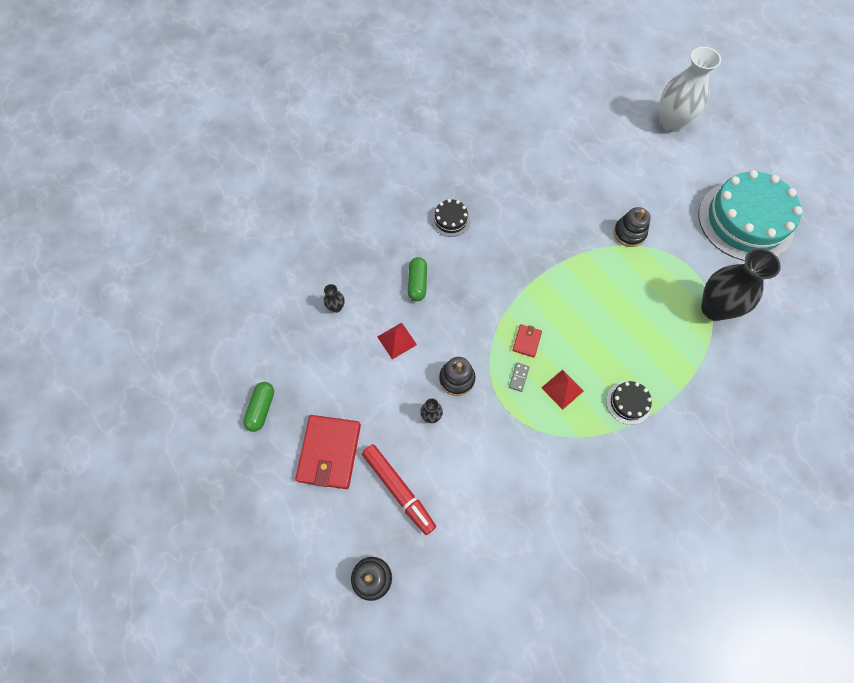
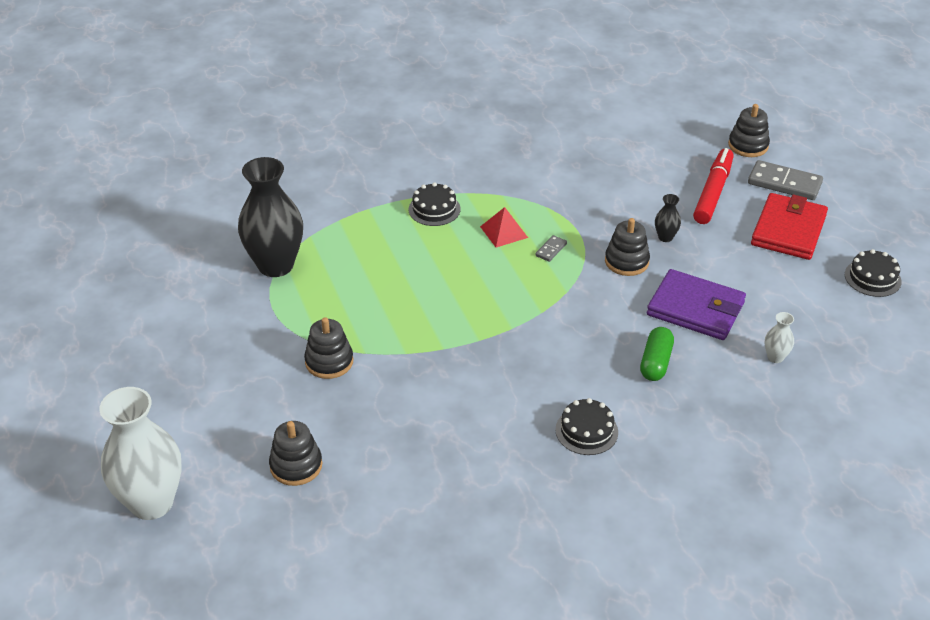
camera: 165 degrees left, 25 degrees down
(261, 409) = (872, 278): green capsule -> black cake
(334, 522) = (784, 183): none -> grey domino
(336, 307) = (775, 357): black vase -> white vase
(396, 340) = (695, 309): red pyramid -> purple wallet
(398, 489) = (713, 192): red marker -> red marker turned 45 degrees clockwise
(526, 341) = (528, 278): red wallet -> none
(608, 159) = (296, 466): none -> black stacking toy
(745, 221) = (156, 344): turquoise cake -> none

